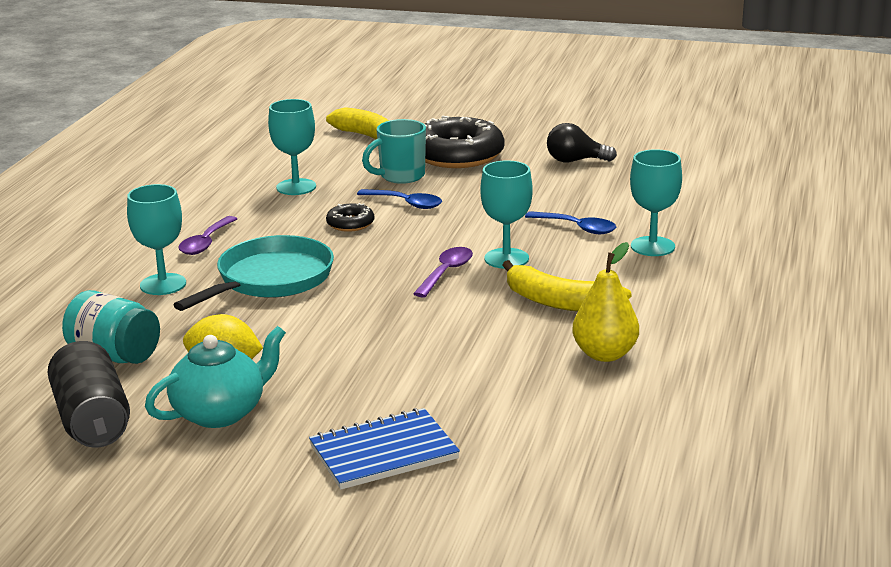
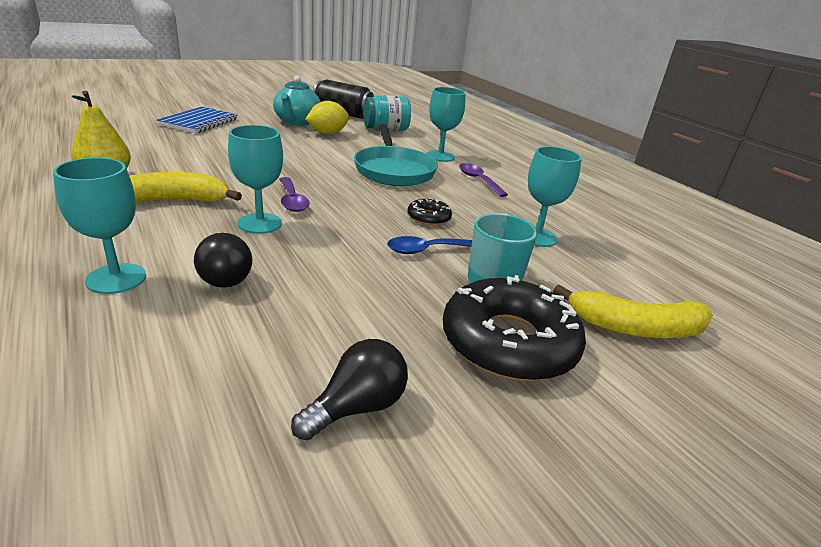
camera: 130 degrees right, 5 degrees up
(577, 228) = (227, 276): blue spoon -> black light bulb

